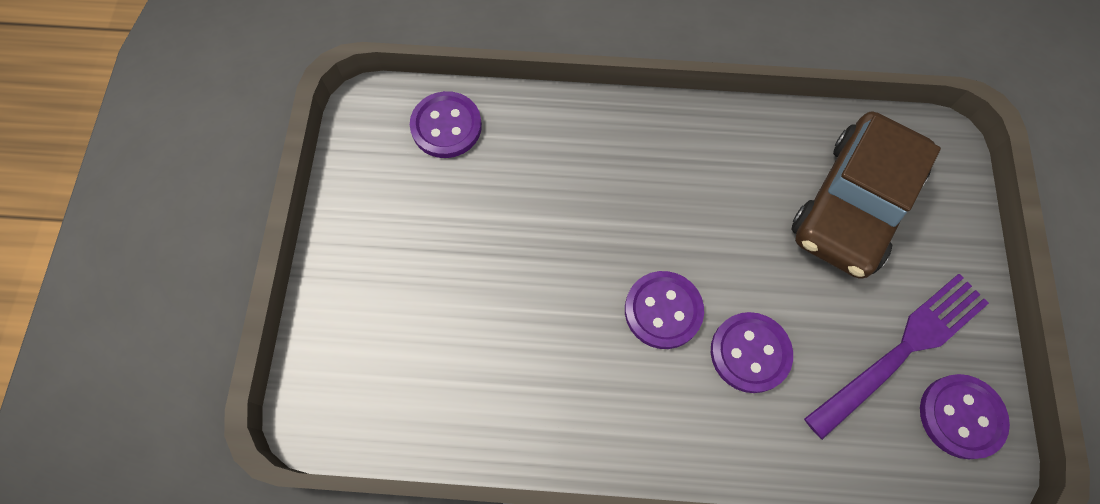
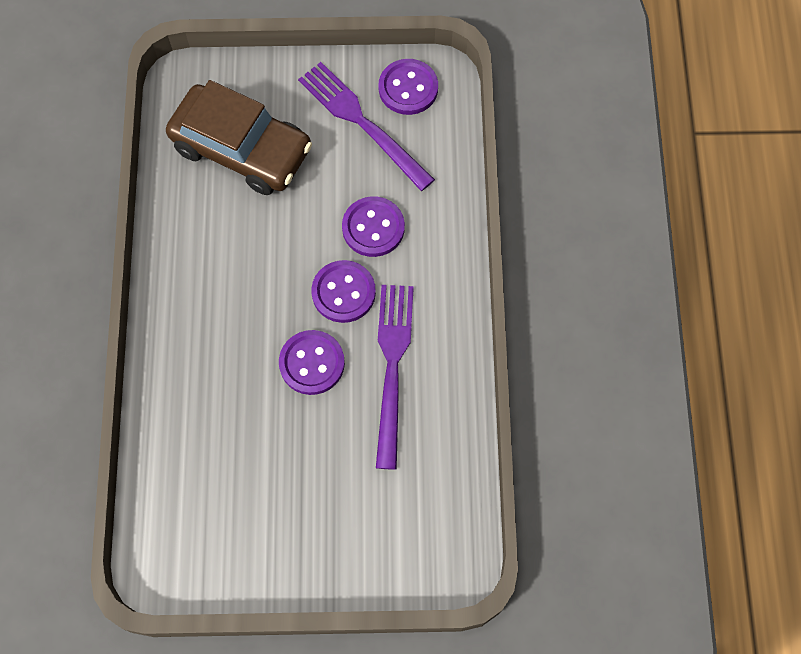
camera: 95 degrees left, 0 degrees up
(446, 126) = (175, 492): purple button -> purple button (312, 363)
(564, 361) = (392, 366): none -> purple fork

